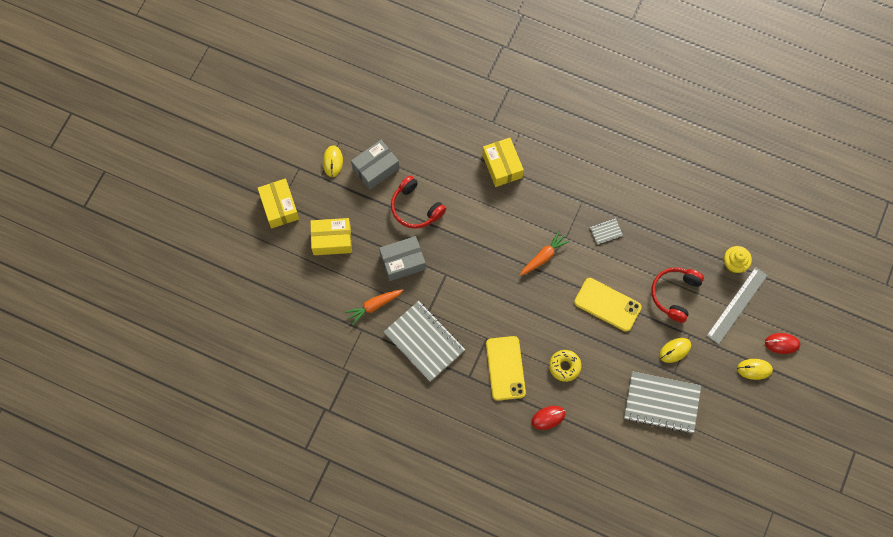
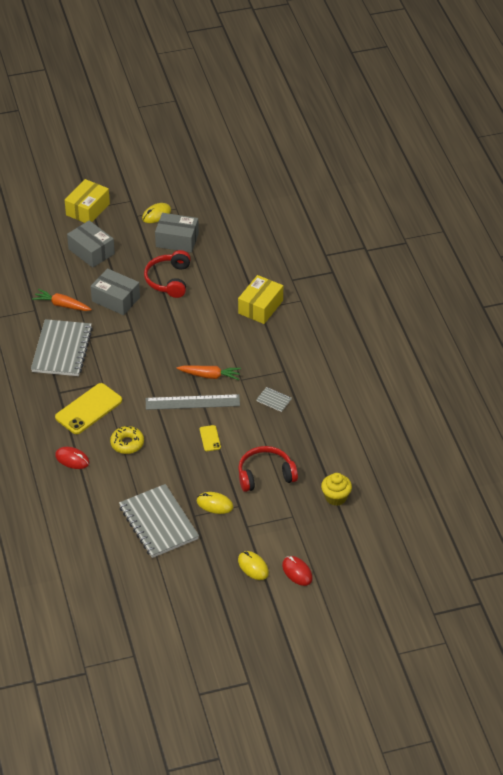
camera: 50 degrees right, 25 degrees down
(332, 240) = (91, 251): yellow box -> grey box
(607, 304) = (210, 438): yellow phone -> yellow phone, size x0.48
(736, 305) = (300, 521): grey ruler -> grey ruler (192, 402)

